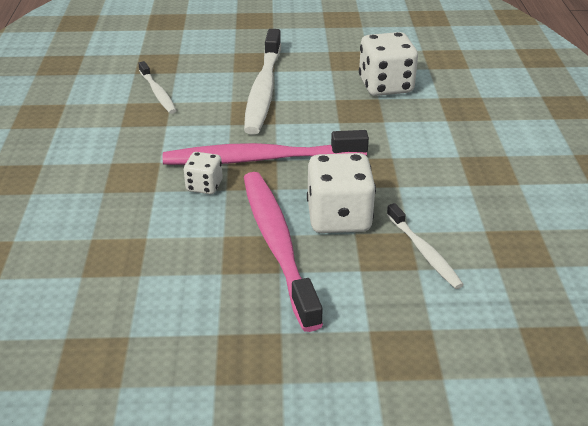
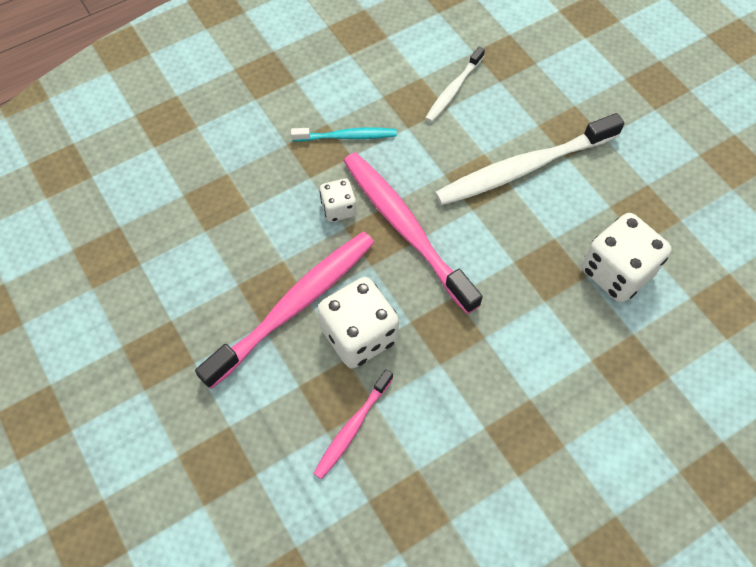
camera: 60 degrees right, 25 degrees up
(137, 157) = (347, 136): none -> turquoise toothbrush
(424, 252) = (352, 428): white toothbrush -> pink toothbrush

